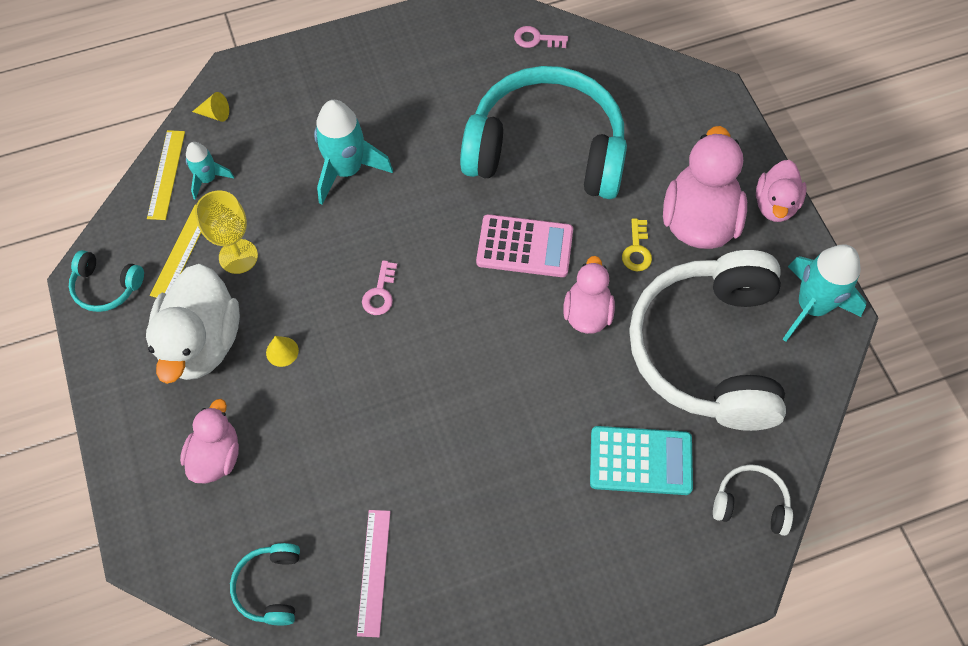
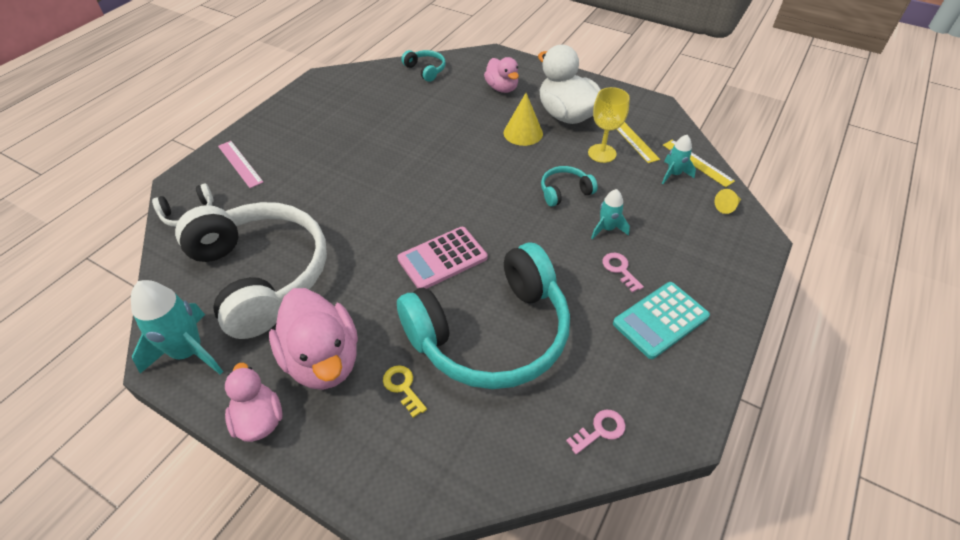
camera: 140 degrees right, 15 degrees down
(106, 287) = (642, 107): turquoise headphones -> turquoise headphones (564, 191)
(282, 351) = (523, 133): yellow cone -> yellow cone, size x1.82
(347, 170) = (607, 229): turquoise rocket -> turquoise rocket, size x0.56
(374, 572) = (384, 94): pink ruler -> pink ruler (240, 164)
(380, 293) = (504, 183): pink key -> pink key (620, 269)
(587, 313) = (365, 247): pink duck -> none
(637, 250) = (359, 306): yellow key -> yellow key (403, 387)
(640, 460) = (273, 197): turquoise calculator -> turquoise calculator (660, 320)

